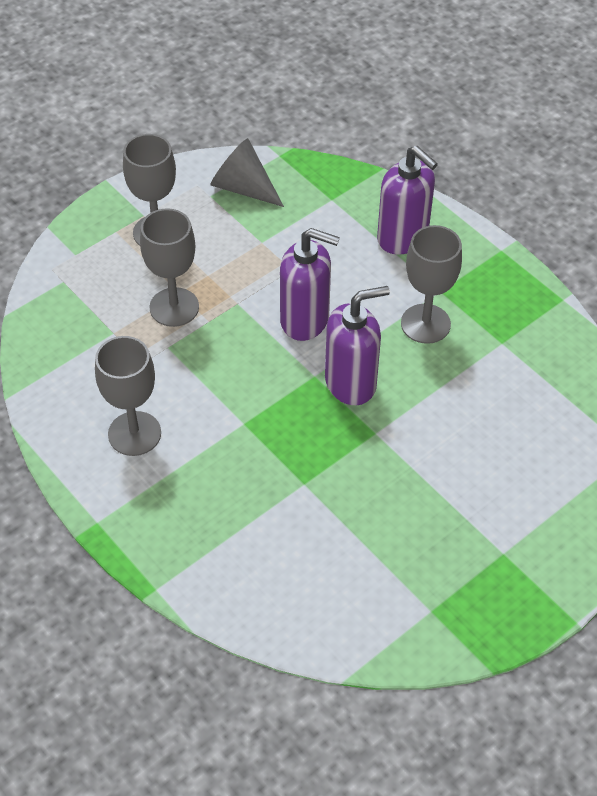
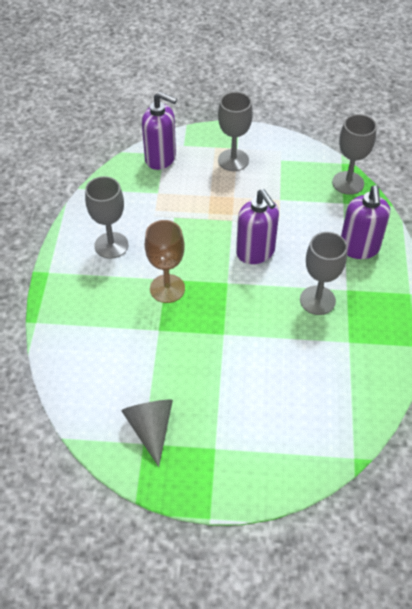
camera: 45 degrees right, 0 degrees up
(174, 307) = (199, 201): grey goblet -> grey goblet (348, 183)
(243, 188) = (302, 167): grey cone -> grey cone (150, 429)
(259, 432) = (167, 288): none -> brown goblet
(351, 383) = (241, 300): purple soap dispenser -> purple soap dispenser (161, 158)

